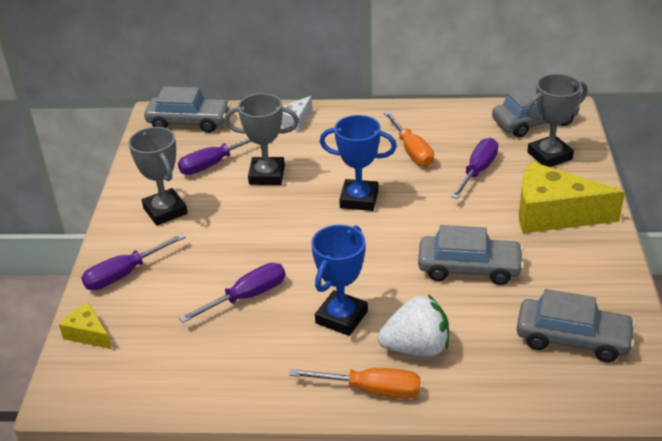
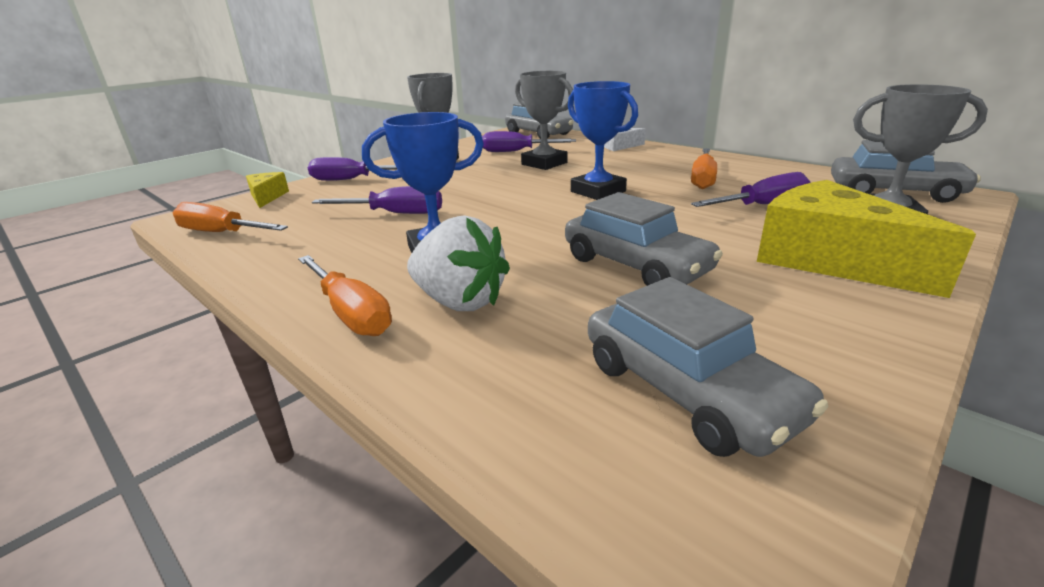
camera: 40 degrees right, 10 degrees down
(142, 388) = (221, 233): none -> orange screwdriver

